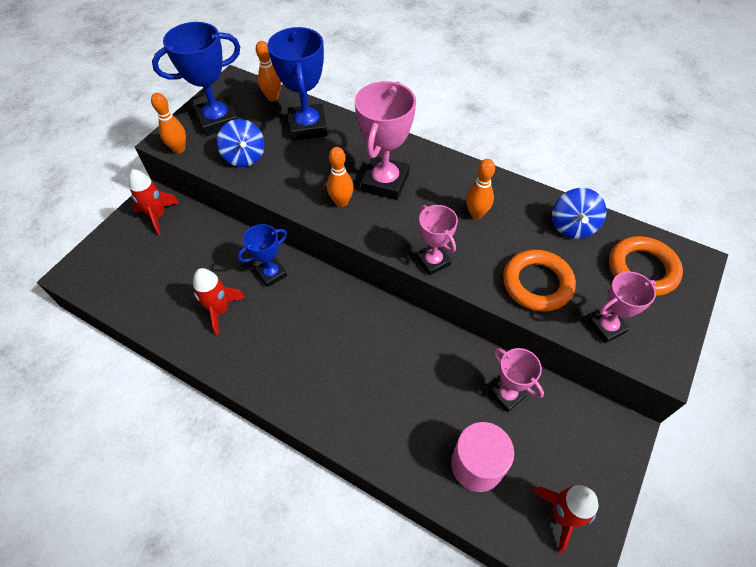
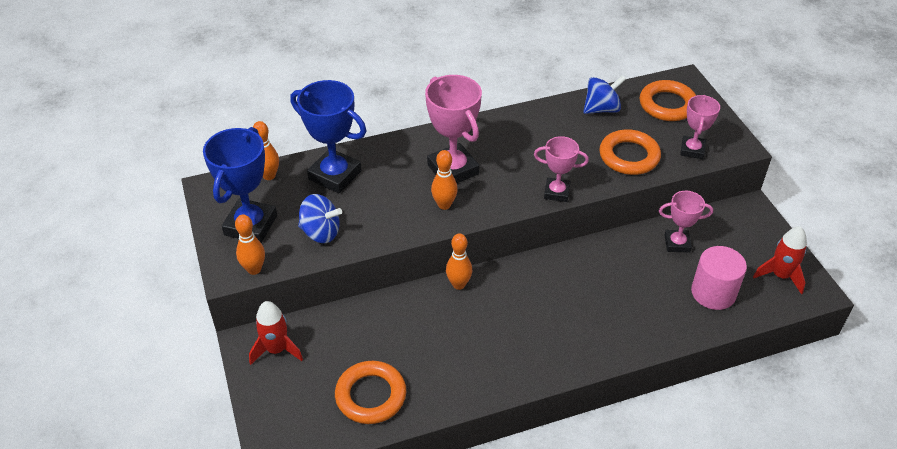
camera: 50 degrees left, 10 degrees down
(157, 293) = (371, 395): none -> orange ring
(220, 310) = (438, 361): red rocket -> none
(271, 274) = (436, 307): blue trophy -> none
(476, 214) = (539, 144): orange bowling pin -> orange bowling pin (458, 284)
(572, 226) = (601, 109): blue spinning top -> blue spinning top turned 75 degrees counterclockwise

